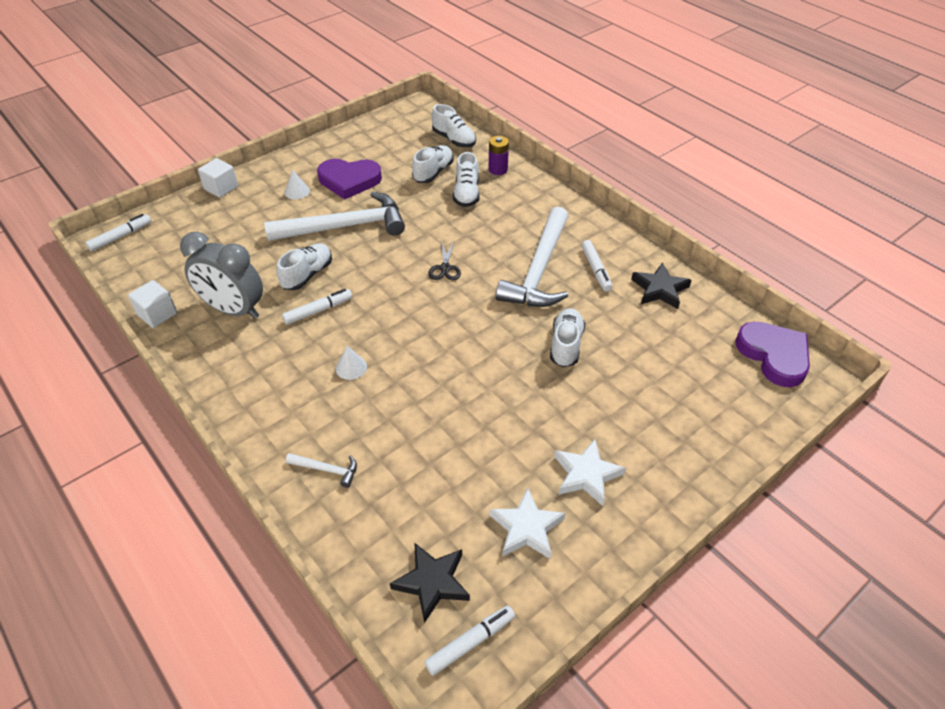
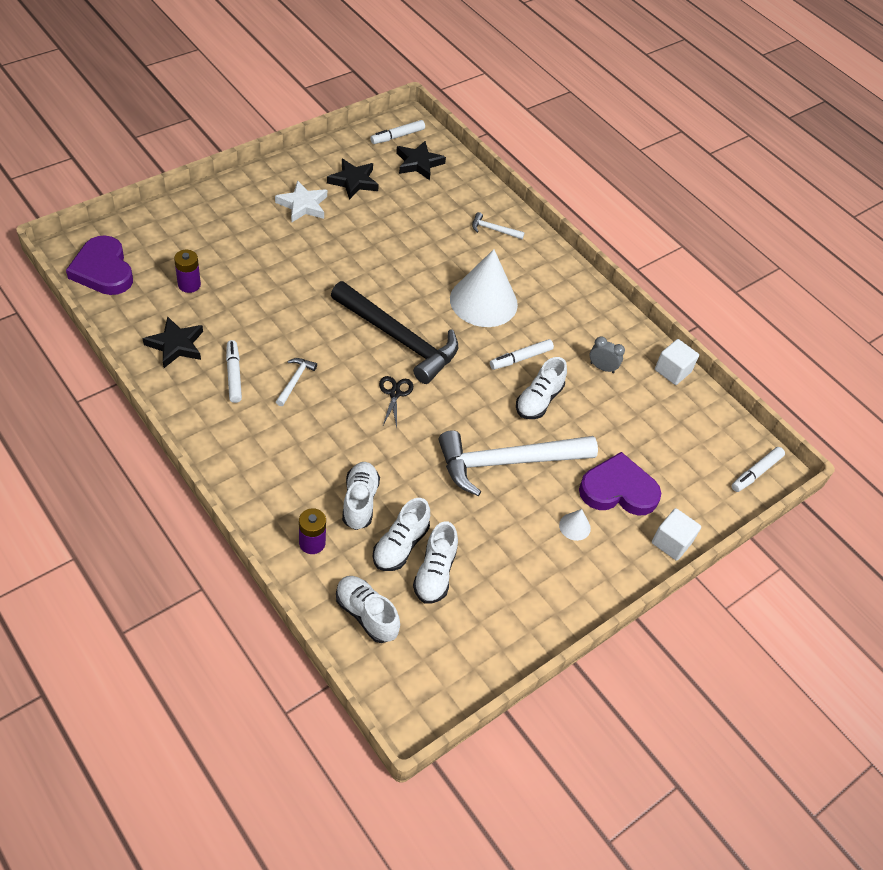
camera: 175 degrees right, 5 degrees up
(233, 310) = (602, 368): grey clock -> grey clock, size x0.45
(349, 180) = (511, 540): purple heart -> purple heart (618, 490)
(351, 367) = (483, 301): white cone -> white cone, size x2.49
(444, 317) = (399, 339): none -> black hammer
(526, 528) = (353, 181): white star -> black star
(539, 270) = (295, 380): white hammer -> white hammer, size x0.41
(566, 345) = (290, 300): white shoe -> white shoe (435, 573)
(677, 350) = (189, 285): none -> purple battery

